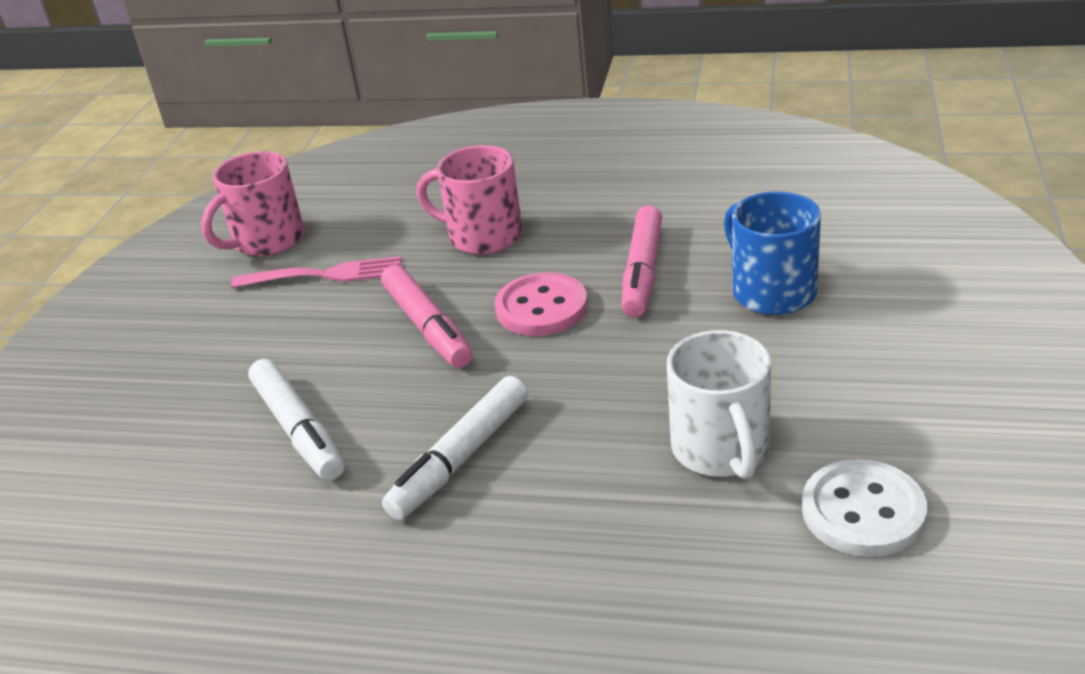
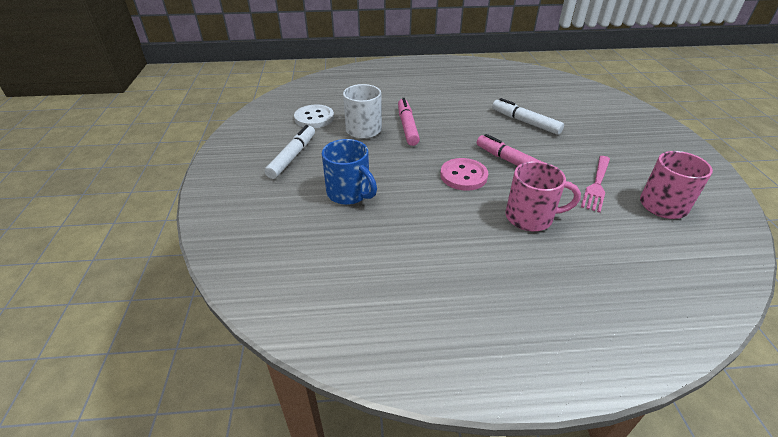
camera: 160 degrees right, 5 degrees up
(326, 275) = (597, 185): pink fork -> pink fork turned 45 degrees counterclockwise
(461, 457) = (455, 120): white marker -> white marker (292, 157)
(643, 271) = (421, 200): pink marker -> pink marker (407, 127)

